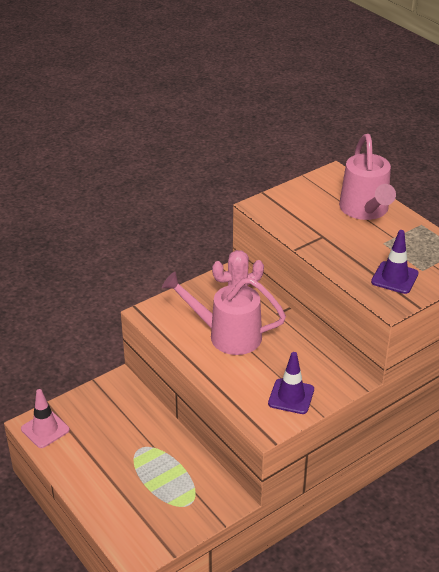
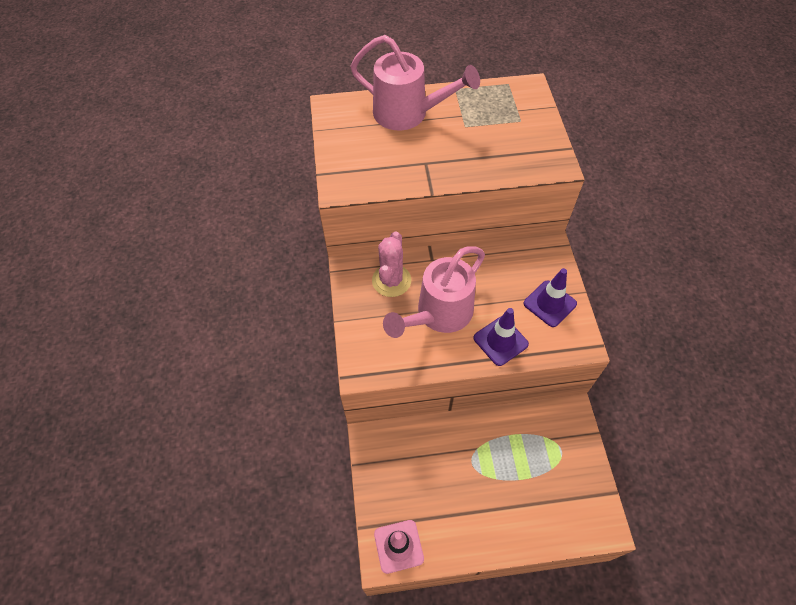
camera: 60 degrees left, 20 degrees up
(394, 278) = (521, 144): purple traffic cone -> purple traffic cone (500, 341)

